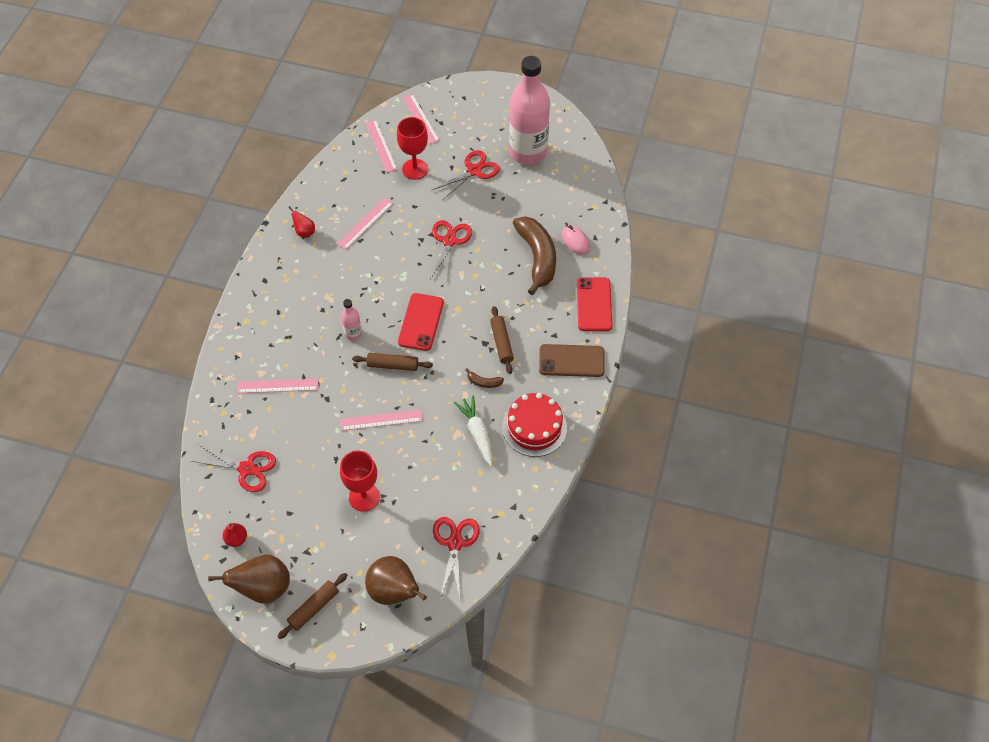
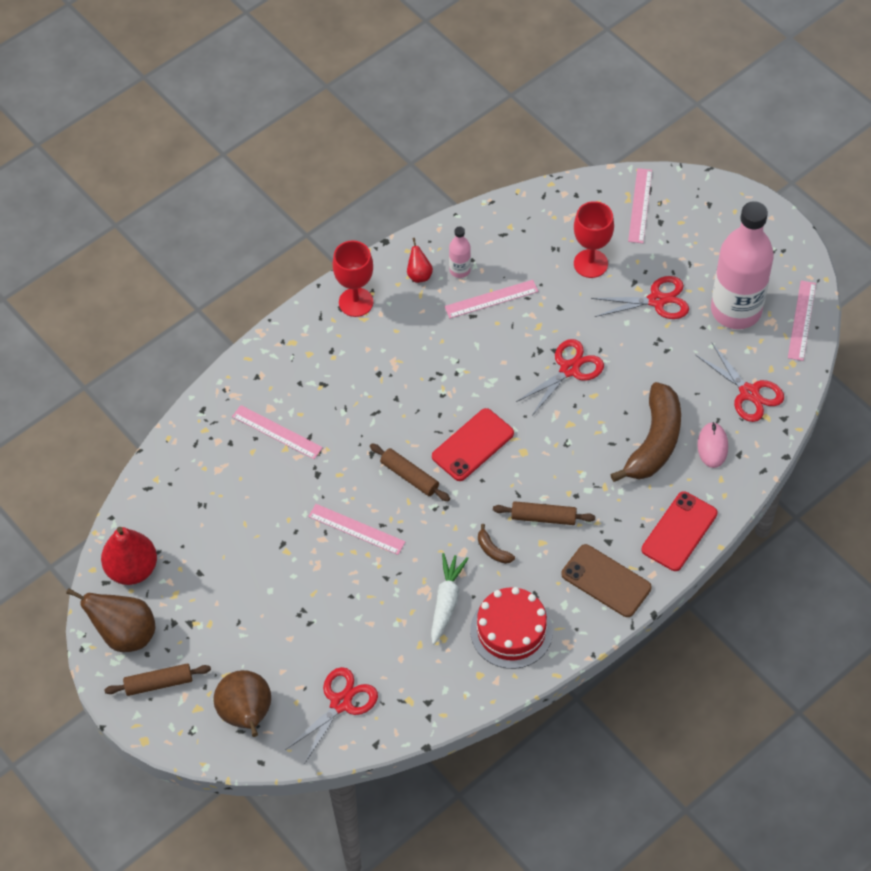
camera: 35 degrees right, 0 degrees up
(236, 539) = (132, 569): red pear -> red pear, size x1.95
(247, 469) = (189, 502): red scissors -> red scissors (749, 393)
(353, 333) = (392, 418): pink bottle -> pink bottle (460, 270)
(364, 497) = (283, 600): red goblet -> red goblet (356, 302)
(381, 145) = (572, 215): pink ruler -> pink ruler (802, 320)
(501, 343) = (543, 517): brown rolling pin -> brown rolling pin turned 75 degrees clockwise

